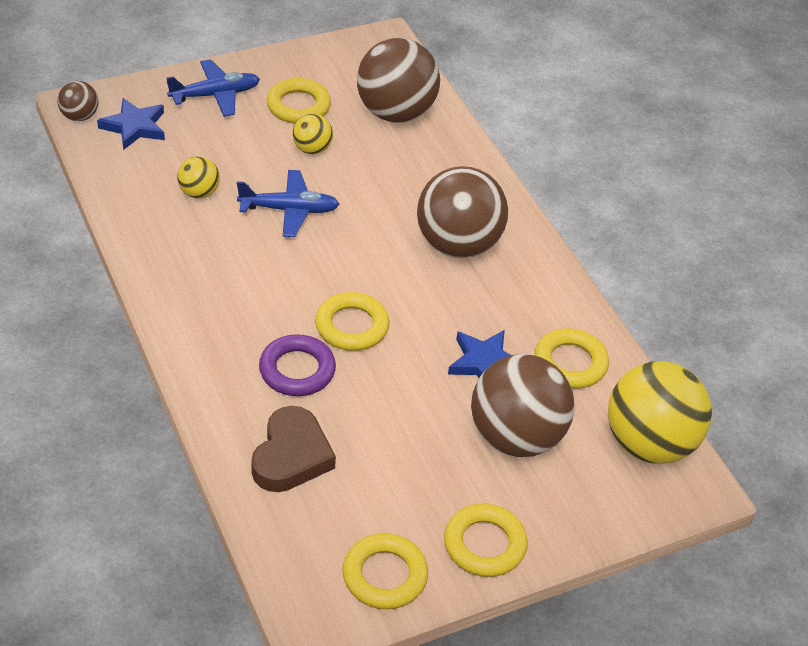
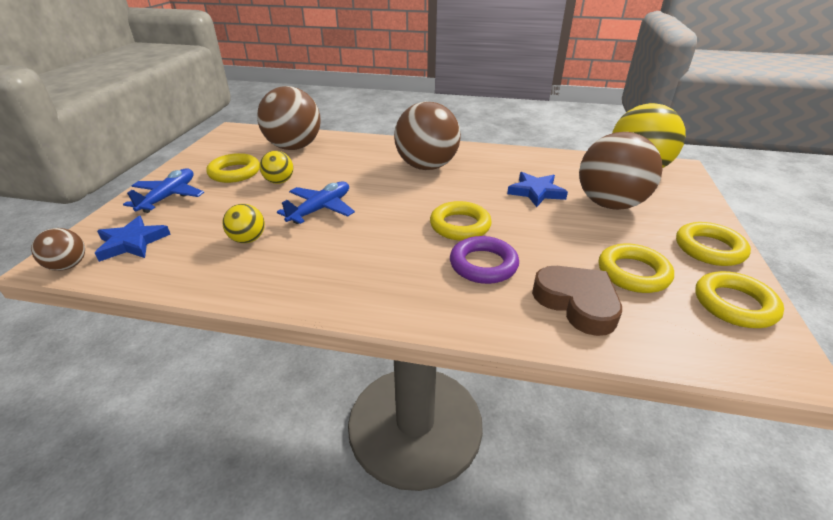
camera: 50 degrees left, 10 degrees down
(570, 363) = (557, 168): yellow ring -> yellow ring (633, 273)

